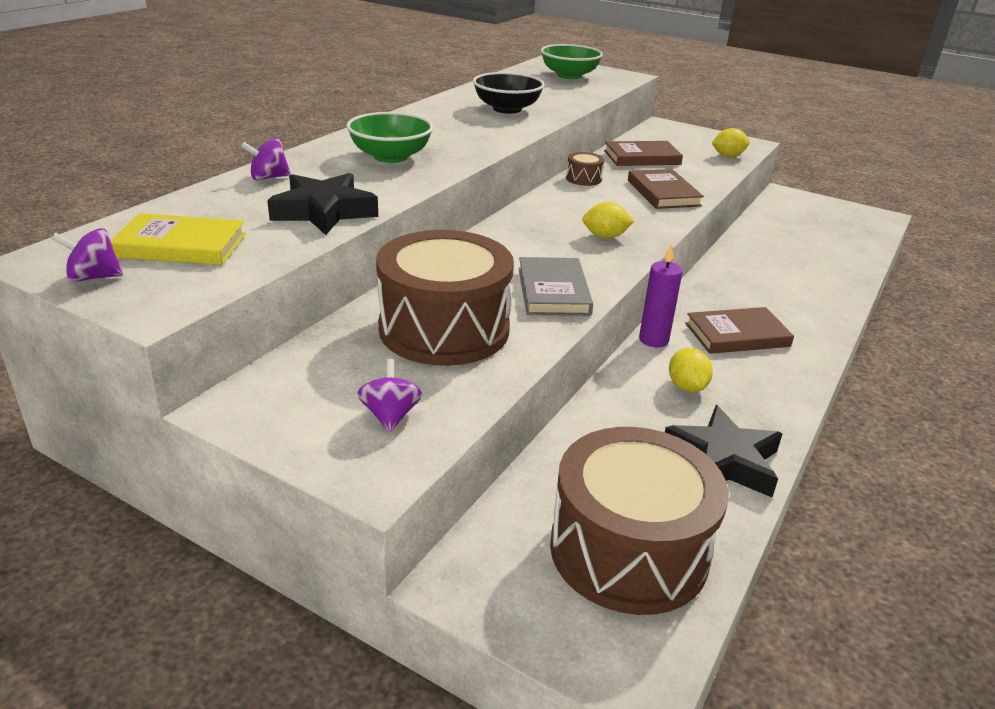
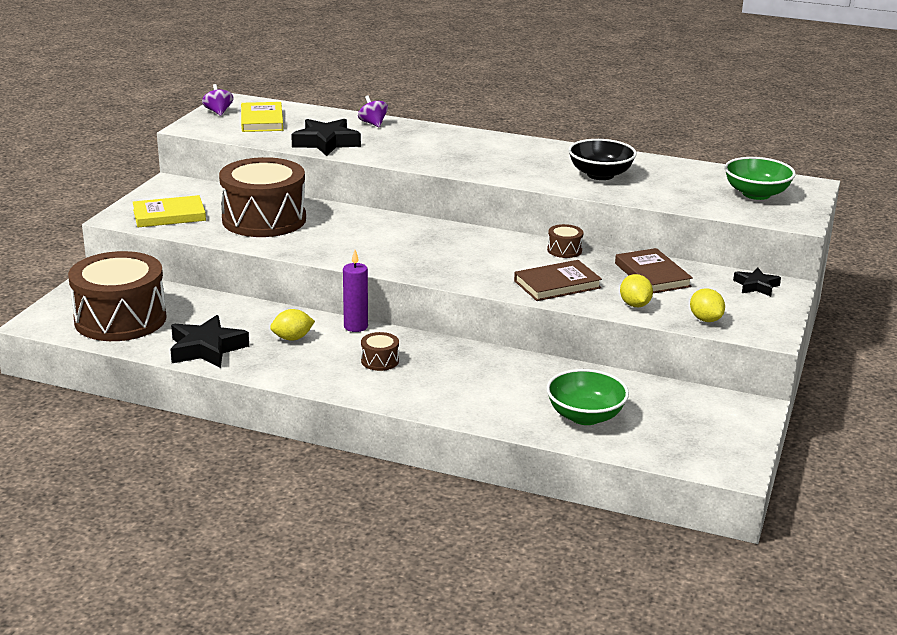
camera: 80 degrees right, 5 degrees down
(390, 157) = (439, 148): green bowl -> green bowl (585, 416)
(390, 416) = (169, 215): purple spinning top -> yellow book
(553, 291) = (329, 247): grey book -> none
(605, 236) = (436, 261): yellow lemon -> yellow lemon (635, 305)
(663, 132) = (756, 286): none -> black star
(737, 335) = (380, 361): brown book -> brown drum

